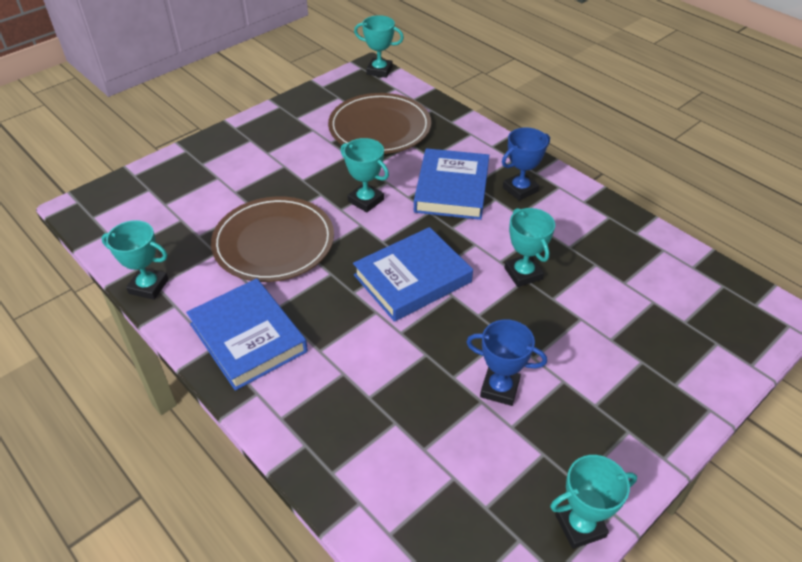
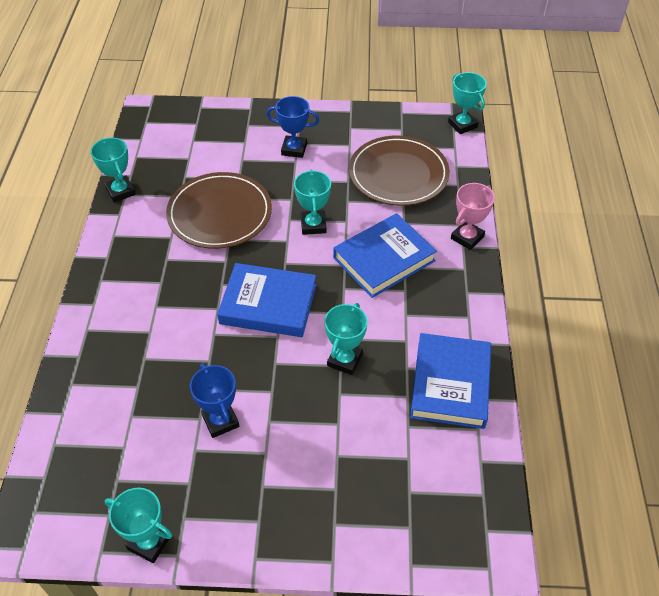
camera: 45 degrees right, 5 degrees up
(248, 337) = (130, 266): blue book -> blue book (450, 384)
(486, 139) = (467, 237): none -> pink trophy
(520, 189) = (434, 296): blue trophy -> blue trophy (294, 149)

